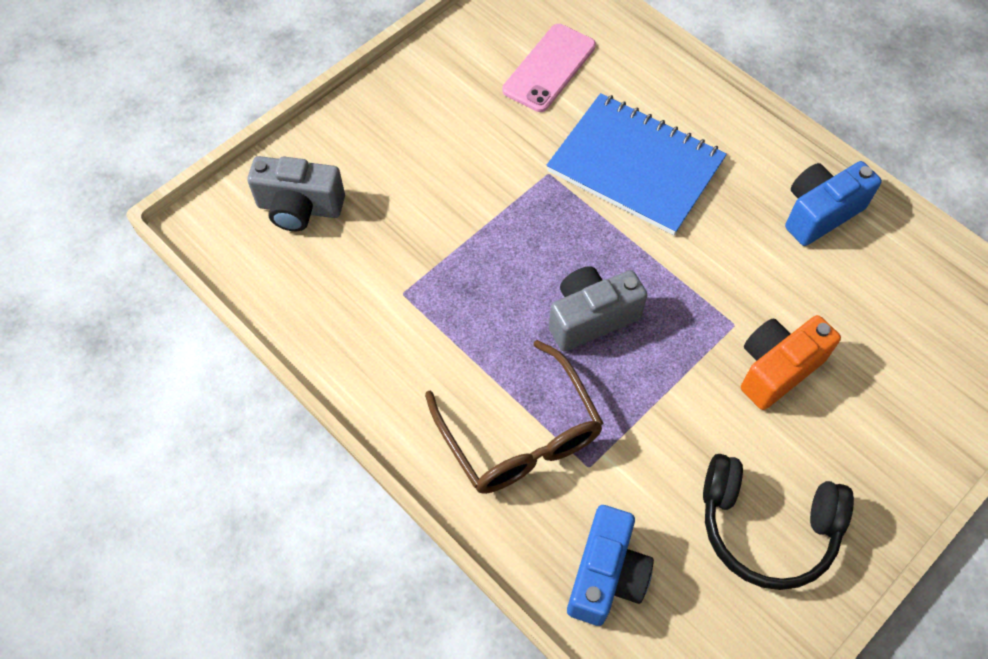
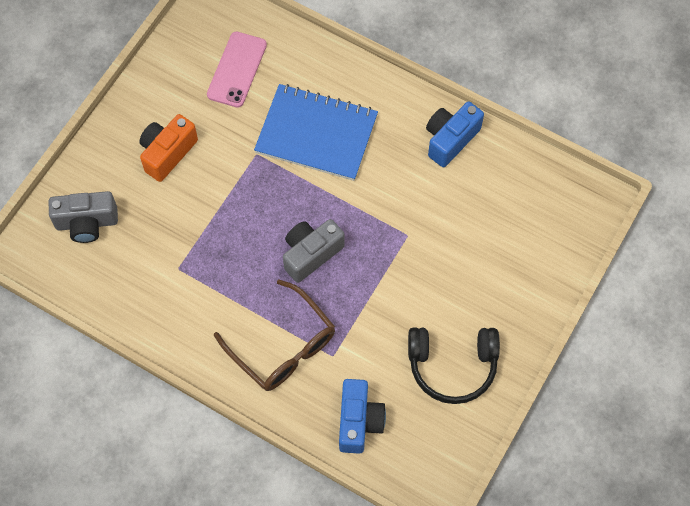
camera: 15 degrees left, 5 degrees up
(777, 369) = (440, 259): orange camera -> orange camera (167, 153)

